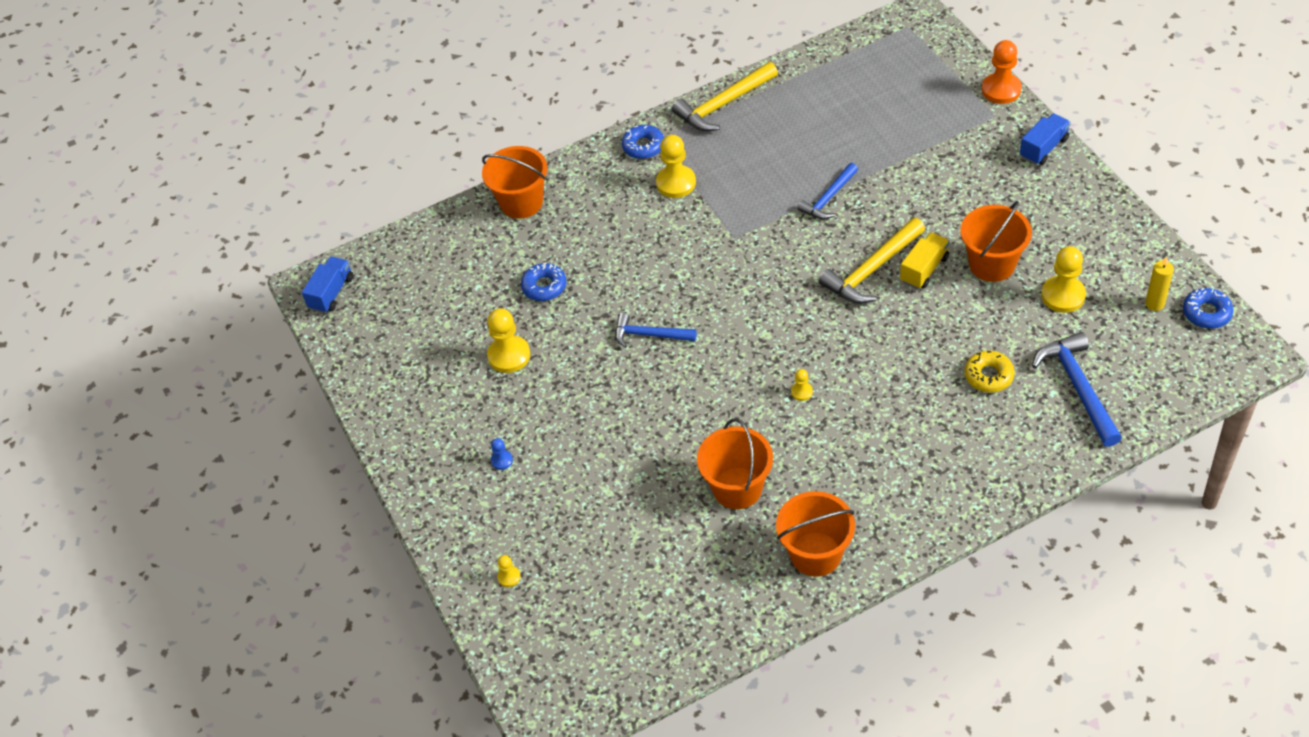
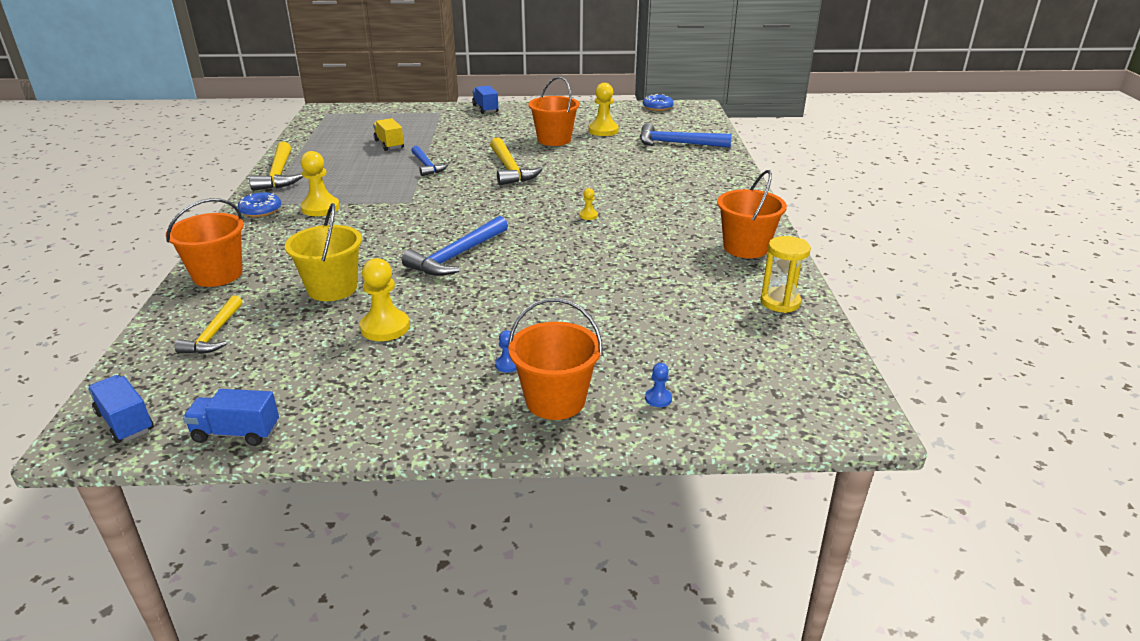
camera: 70 degrees left, 20 degrees down
(349, 356) = (236, 433): none -> blue truck
(444, 263) = (214, 334): none -> yellow hammer
(509, 577) = (658, 398): yellow pawn -> blue pawn
(544, 286) = (332, 288): blue donut -> yellow bucket
(649, 335) = (457, 256): blue hammer -> blue hammer, size x1.52
(714, 617) = (780, 302): none -> yellow hourglass
(737, 488) = (655, 260): orange bucket -> orange bucket (555, 400)
(924, 269) = (532, 156): yellow truck -> yellow truck (389, 144)
(988, 376) = (642, 161): yellow donut -> none
(1001, 90) = (423, 106): orange pawn -> none
(1154, 304) = (637, 115): yellow candle -> none

